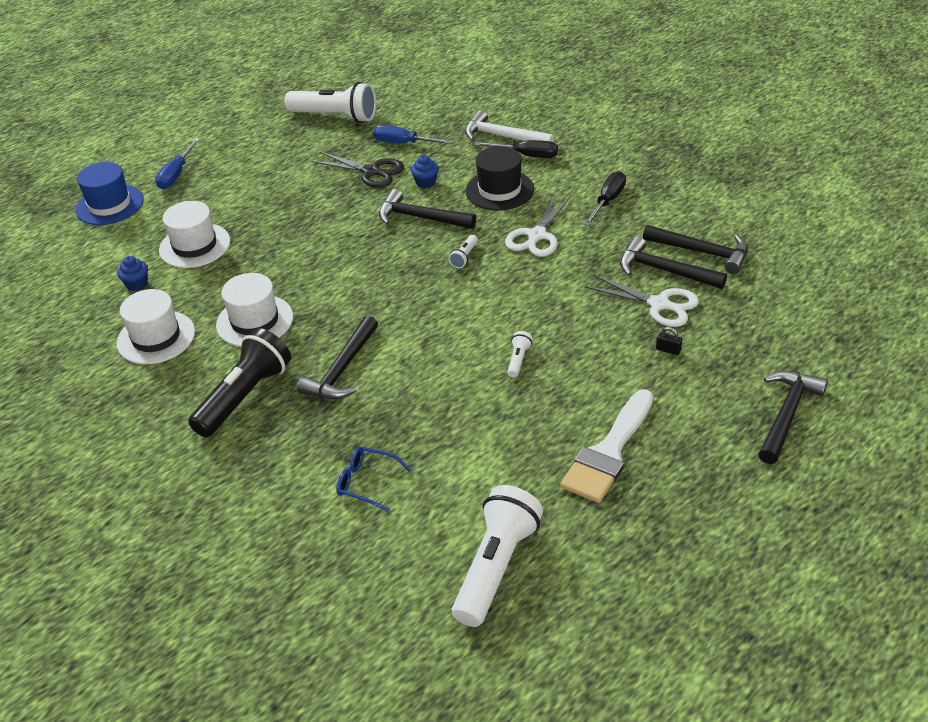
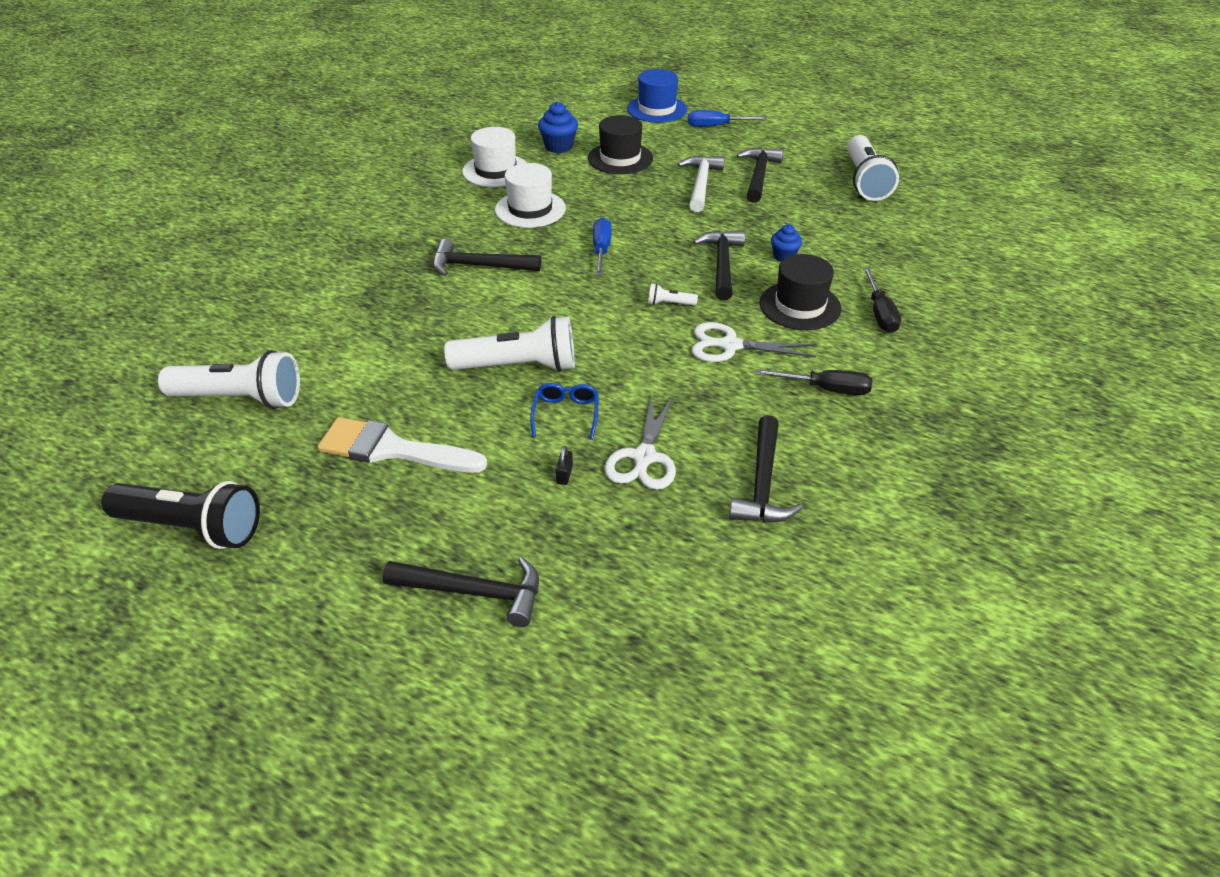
camera: 70 degrees right, 0 degrees up
(137, 284) = (558, 146): blue cupcake -> blue cupcake, size x1.50
(195, 245) = (620, 158): white hat -> black hat
(244, 396) = (434, 226): black flashlight -> black flashlight (192, 528)
(367, 482) = (339, 308): blue glasses -> blue glasses (566, 414)
(372, 172) = (783, 221): black scissors -> none
(403, 143) = (846, 229): blue screwdriver -> blue screwdriver (601, 250)
(503, 137) = (905, 291): white hammer -> white hammer (700, 184)
(518, 360) = (518, 366): white flashlight -> white flashlight, size x2.38
(665, 271) = (710, 454): black hammer -> black hammer (758, 176)

